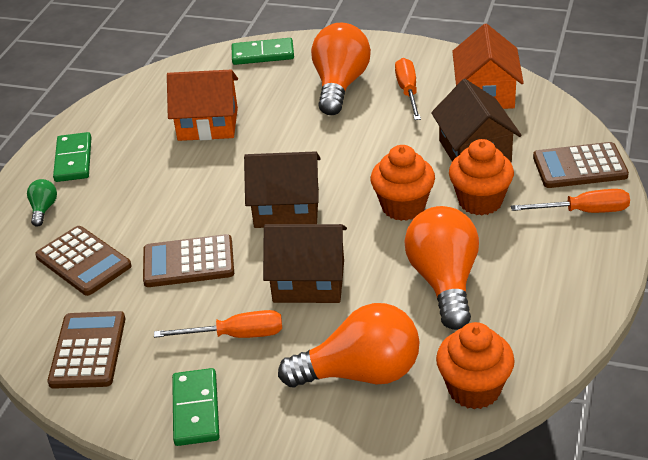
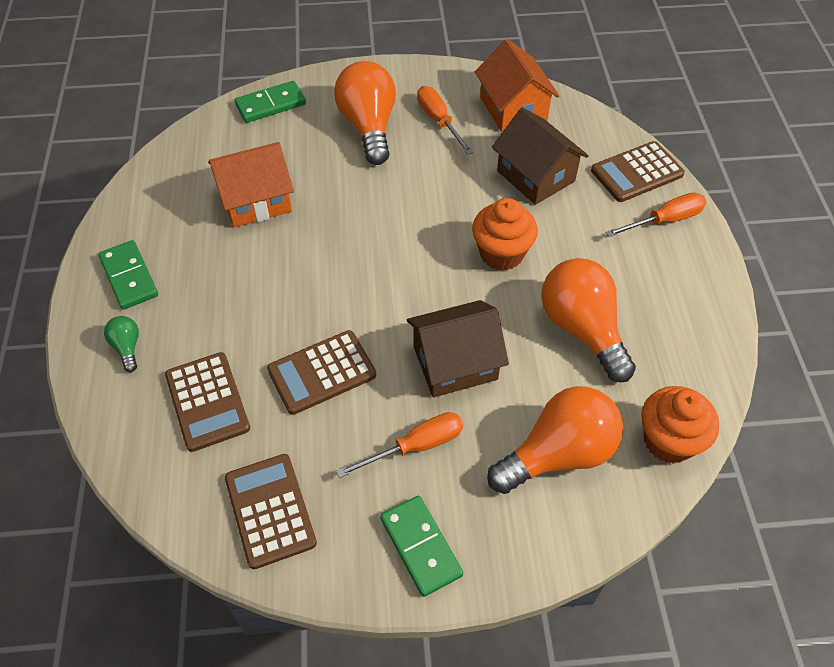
camera: 25 degrees left, 15 degrees up
(83, 261) = (207, 402): brown calculator -> brown calculator turned 45 degrees clockwise
(286, 208) = (389, 283): brown house -> none
(480, 201) = (569, 231): orange cupcake -> none

